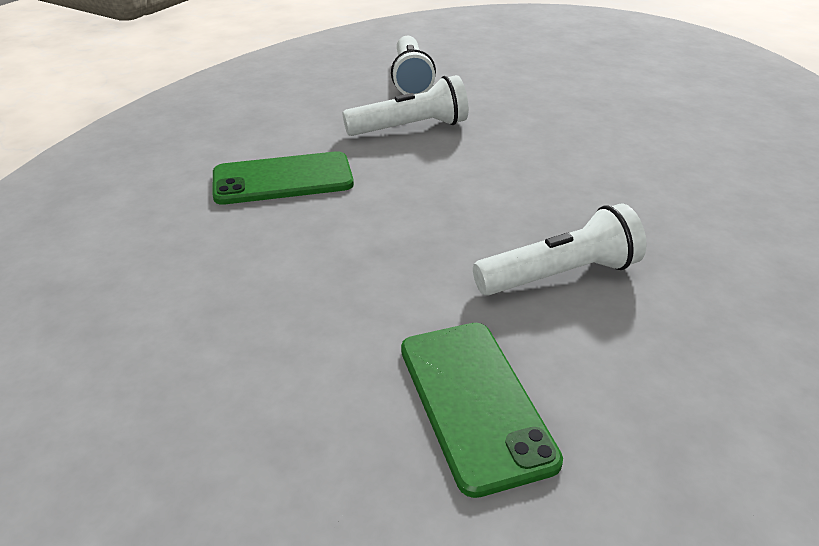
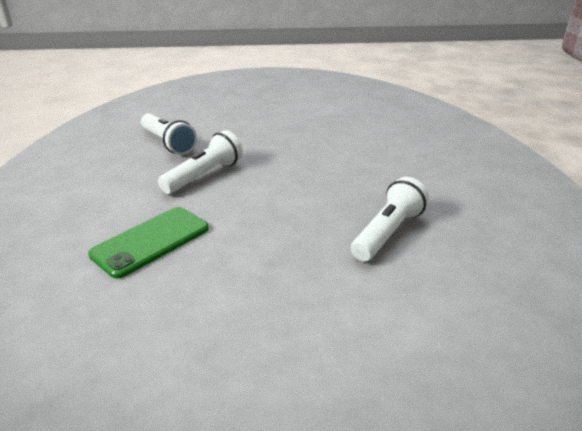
camera: 35 degrees left, 5 degrees down
(475, 402) = (425, 325): green phone -> none

